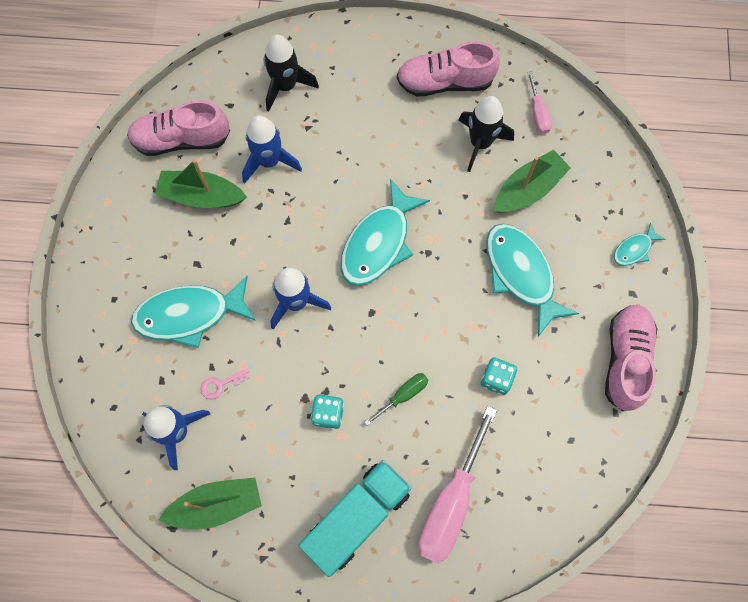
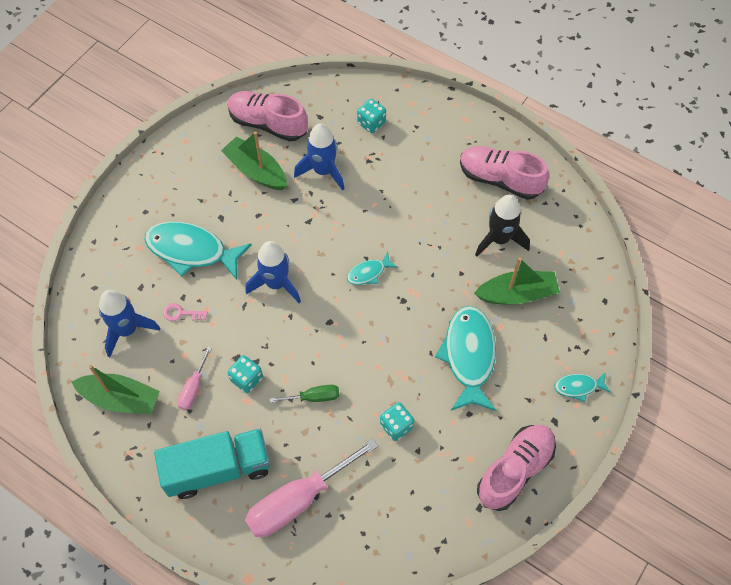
camera: 30 degrees right, 10 degrees down
(286, 86) = (371, 123): black rocket -> turquoise dice
(378, 243) = (368, 273): turquoise fish -> turquoise fish, size x0.48
(538, 113) = (562, 240): pink screwdriver -> pink screwdriver (193, 388)

